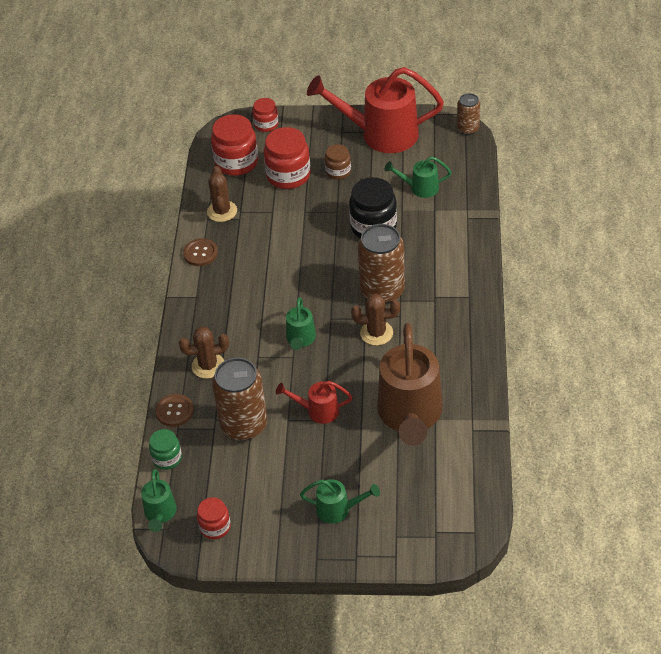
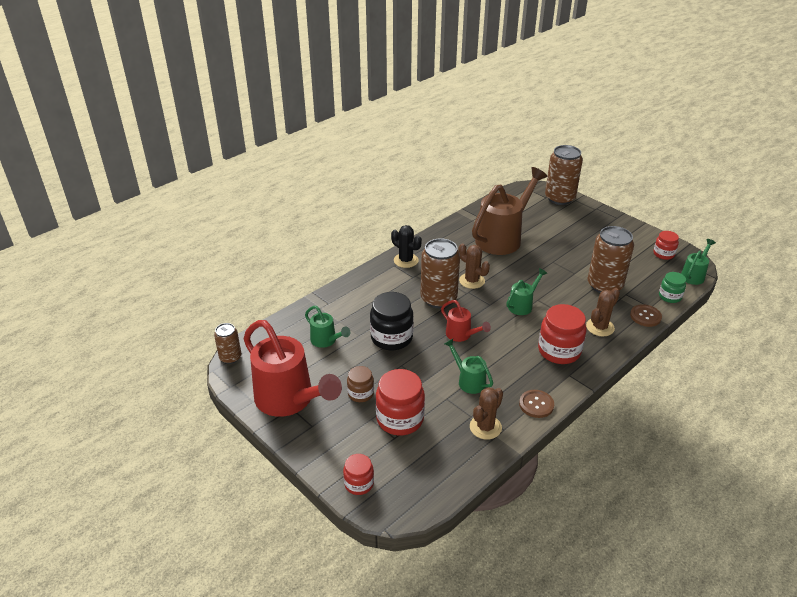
camera: 140 degrees left, 10 degrees down
(208, 366) = (600, 327): brown cactus -> brown cactus turned 75 degrees counterclockwise
(236, 162) = (426, 464): red jar -> red jar (559, 351)
(318, 411) = (552, 267): red watering can -> red watering can (461, 335)
(338, 510) = (586, 226): green watering can -> green watering can (468, 381)
(417, 543) = (559, 198): none -> brown can
(466, 310) = (406, 260): none -> black cactus

